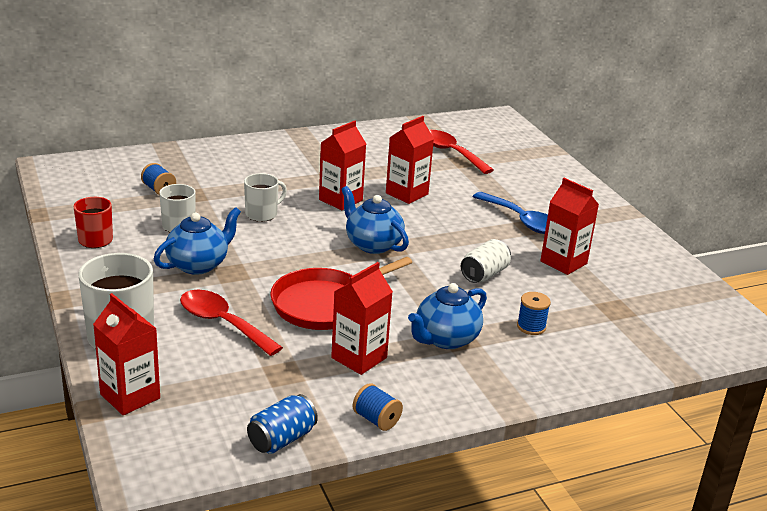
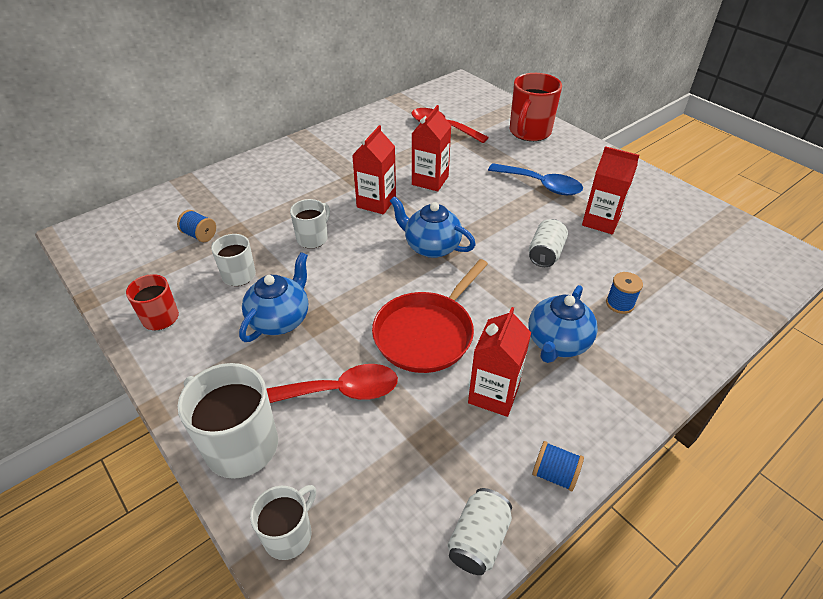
camera: 15 degrees left, 15 degrees up
(130, 396) = (289, 534): red carton -> white mug
(222, 323) = (340, 391): red spoon -> red spoon turned 150 degrees clockwise
(282, 439) = (478, 540): blue can -> white can
(544, 175) = (529, 132): none -> red mug

